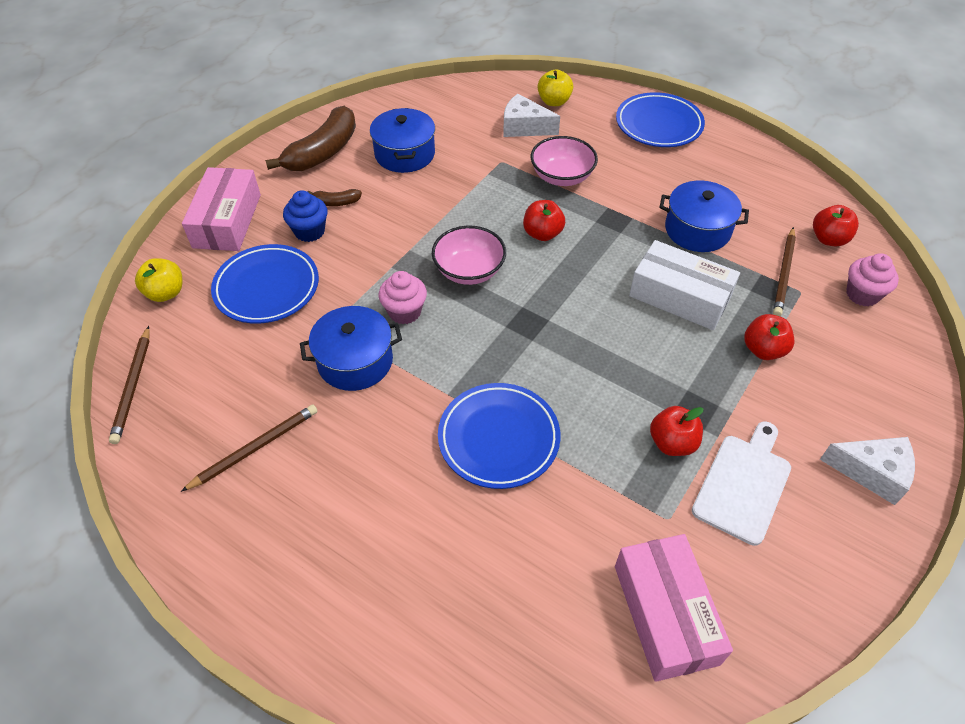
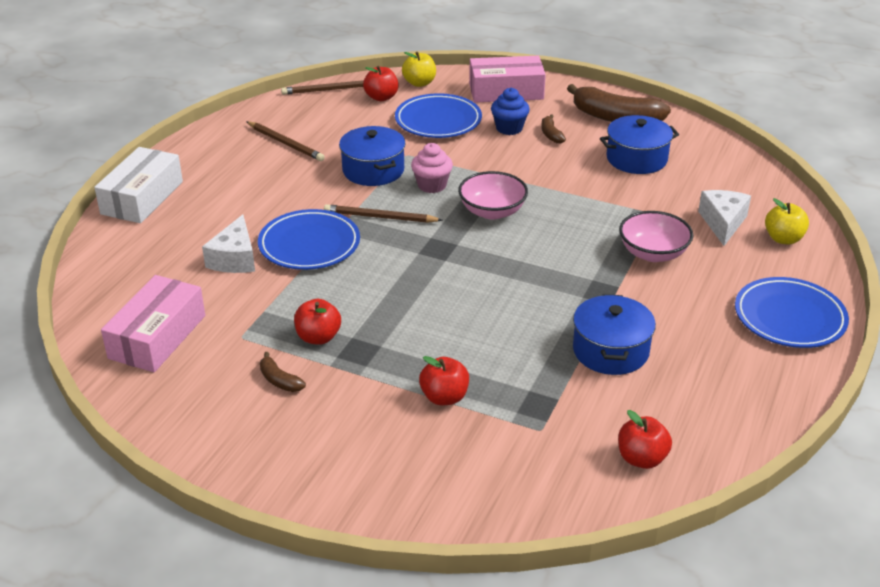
camera: 80 degrees right, 15 degrees down
(542, 234) = (559, 248): red apple -> red apple (381, 97)
(665, 614) = (157, 337): pink box -> pink box turned 45 degrees counterclockwise
(679, 296) = (502, 339): white box -> white box (142, 198)
(743, 484) = (279, 380): white cutting board -> brown banana
(784, 274) = (564, 417): brown pencil -> brown pencil (380, 217)
(862, 294) = (553, 482): pink cupcake -> none
(872, 472) = (302, 468): white cheese -> white cheese (235, 259)

